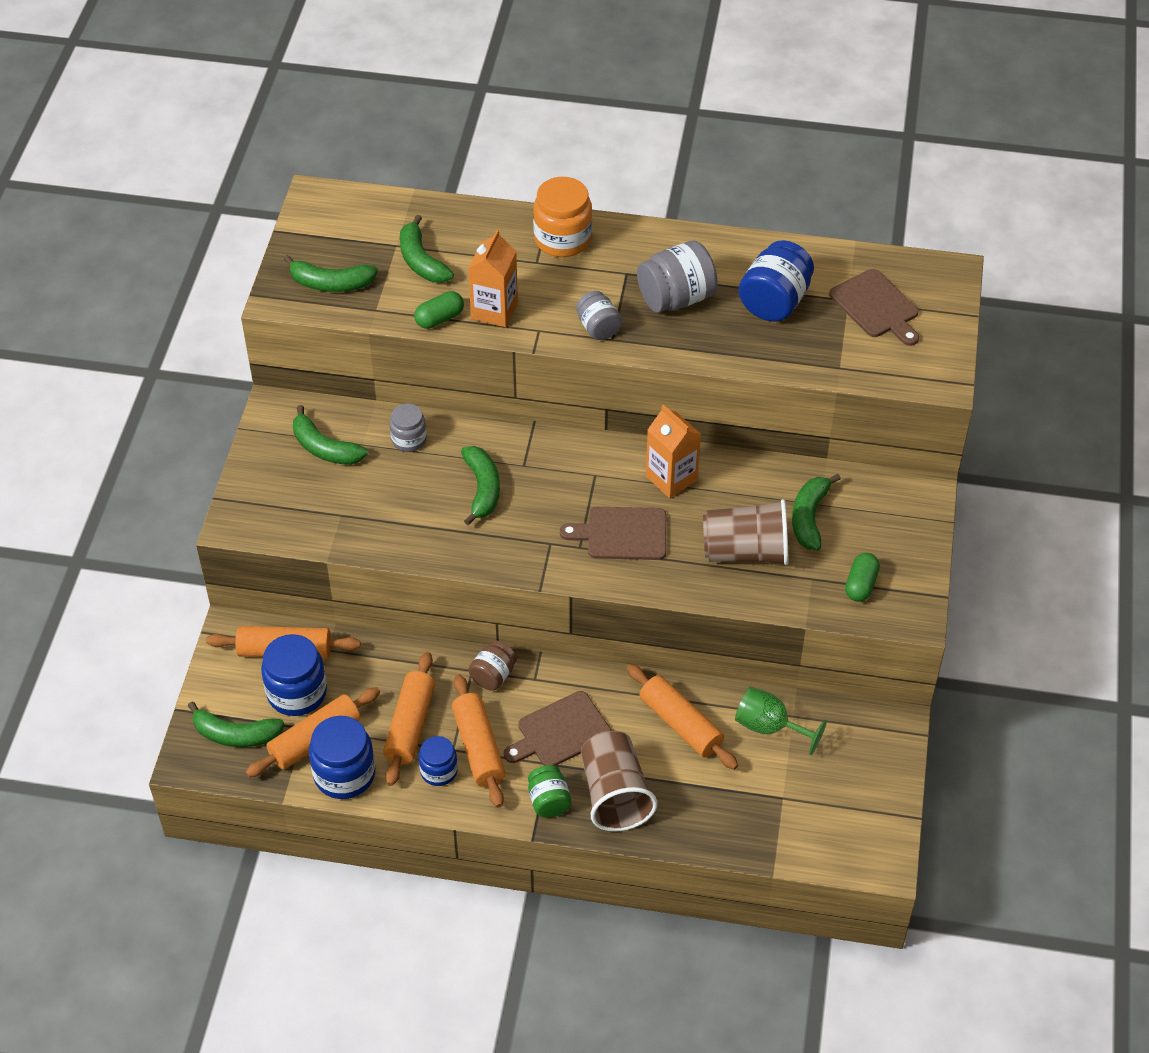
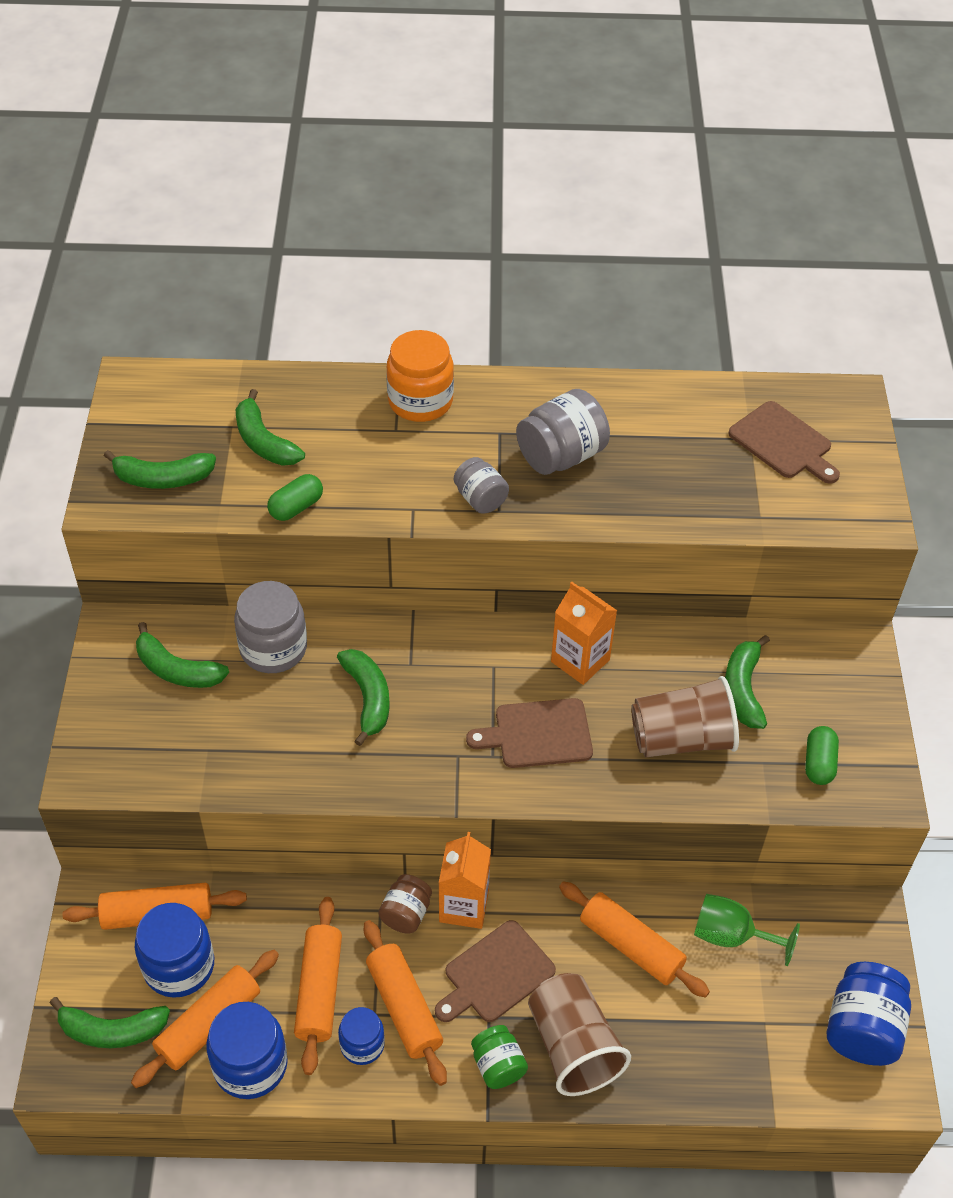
camera: 10 degrees left, 0 degrees up
(409, 439) = (273, 648): grey jar -> grey jar, size x1.66
(494, 310) = (358, 491): orange carton -> orange carton (464, 906)
(774, 302) = (671, 449): blue jar -> blue jar (862, 1028)

